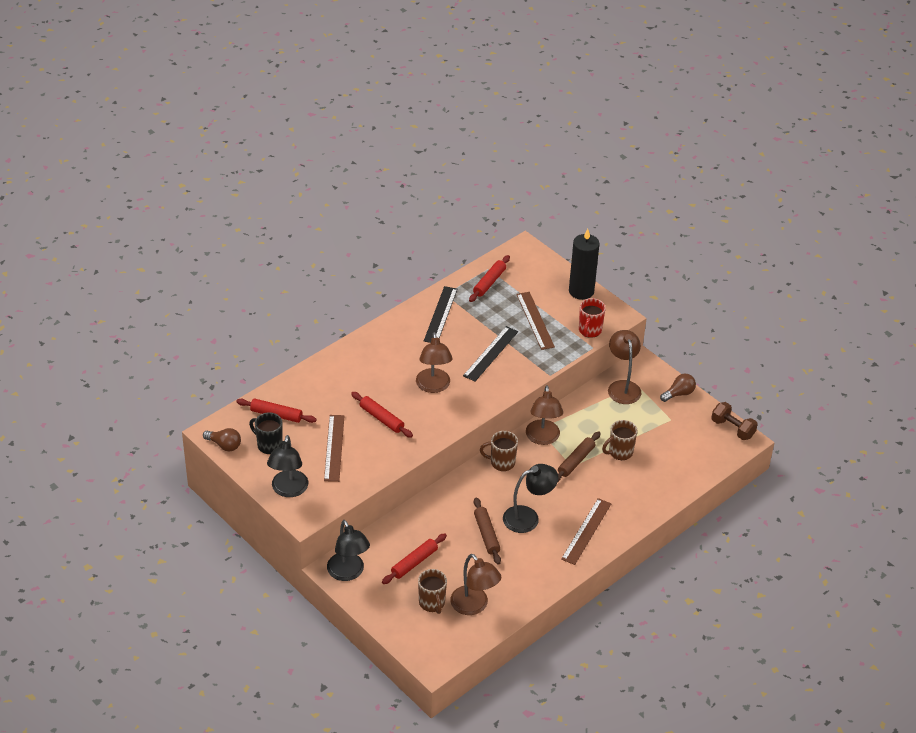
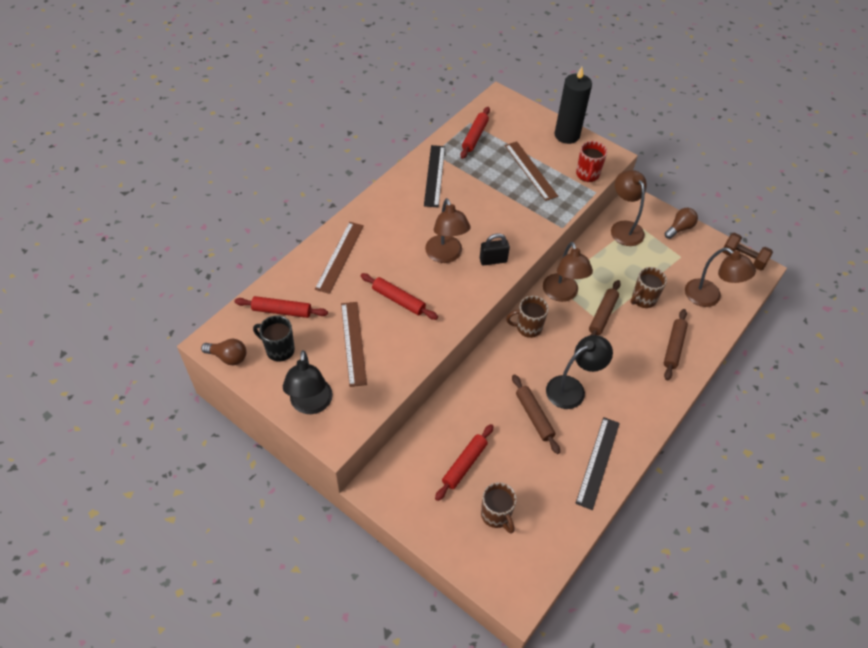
camera: 10 degrees left, 10 degrees up
(348, 573) = (394, 490): black lamp -> none
(474, 606) = (543, 511): brown lamp -> brown lamp (709, 297)
(476, 396) = (493, 260): none -> black padlock
(491, 353) = (496, 211): black ruler -> black ruler (598, 462)
(586, 531) = (637, 396): brown ruler -> brown ruler (340, 257)
(635, 496) = (674, 347): none -> brown rolling pin

